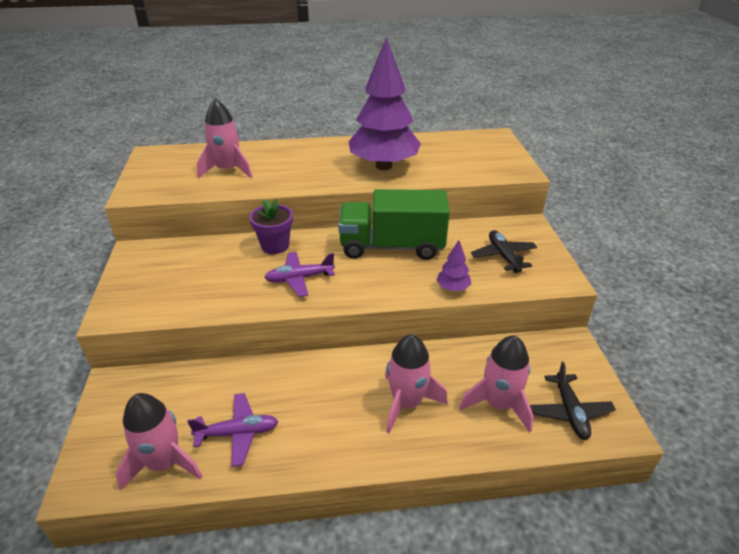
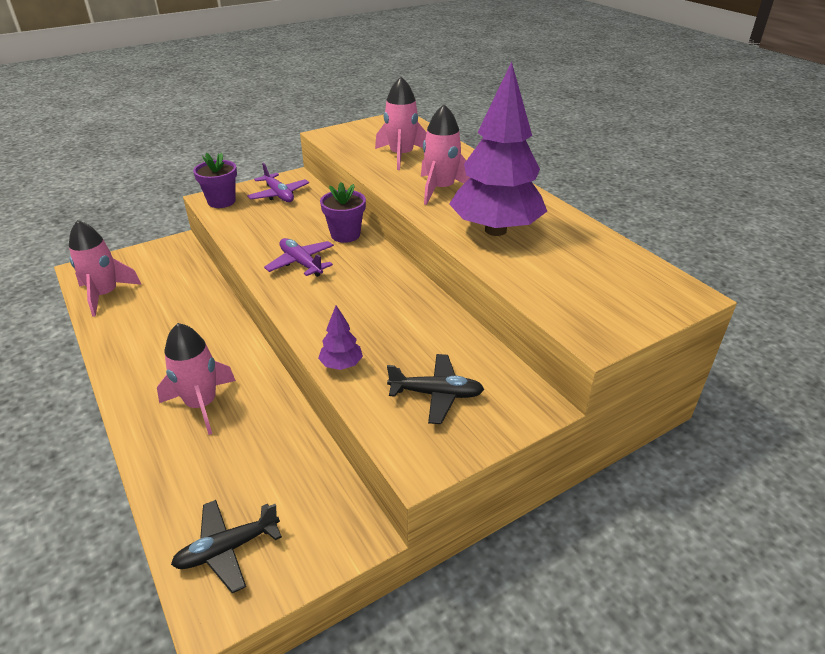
camera: 65 degrees right, 0 degrees up
(127, 307) = (221, 201): none -> purple flower pot
(238, 433) = (141, 317): purple plane -> purple plane (279, 194)
(392, 246) = (394, 302): green truck -> none
(498, 404) = (220, 477): pink rocket -> pink rocket (441, 189)
(503, 256) = (436, 394): black plane -> black plane turned 45 degrees clockwise

